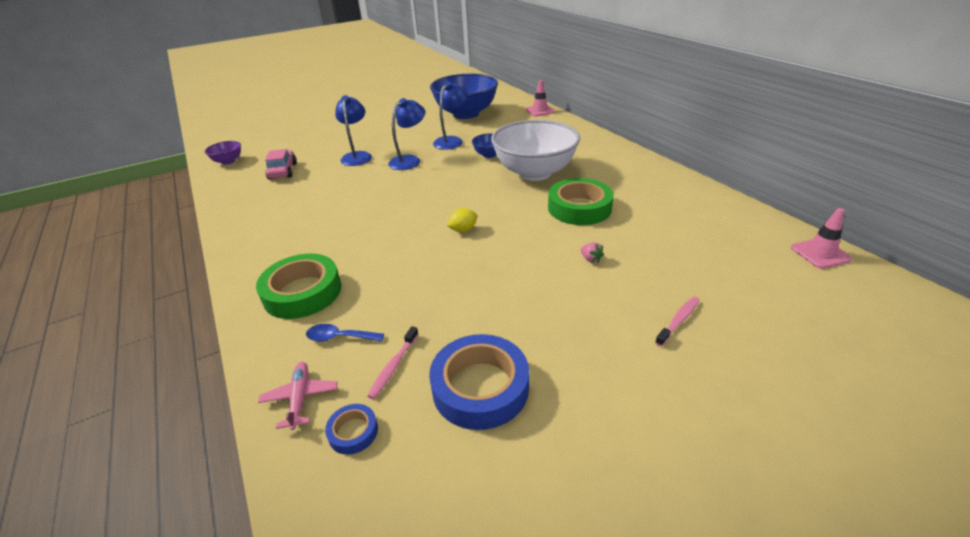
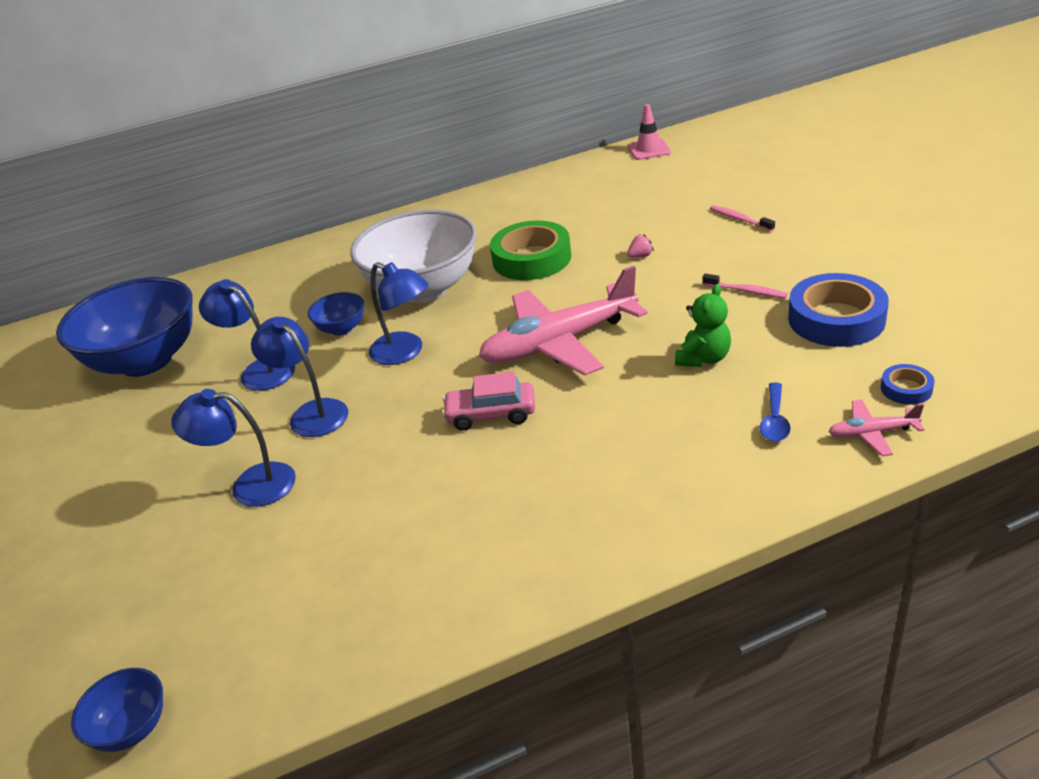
camera: 80 degrees left, 0 degrees up
(228, 161) = (132, 728): purple bowl -> blue bowl
(283, 171) = (257, 594): pink car -> pink car (491, 414)
(302, 292) = (686, 471): green tape -> none
(393, 366) = (816, 374): pink toothbrush -> pink toothbrush (746, 291)
(430, 298) = (703, 358): none -> green teddy bear
(461, 177) = (405, 352): none -> blue lamp
(463, 230) = (559, 343): yellow lemon -> pink plane
(540, 111) = (202, 283): pink traffic cone -> none

